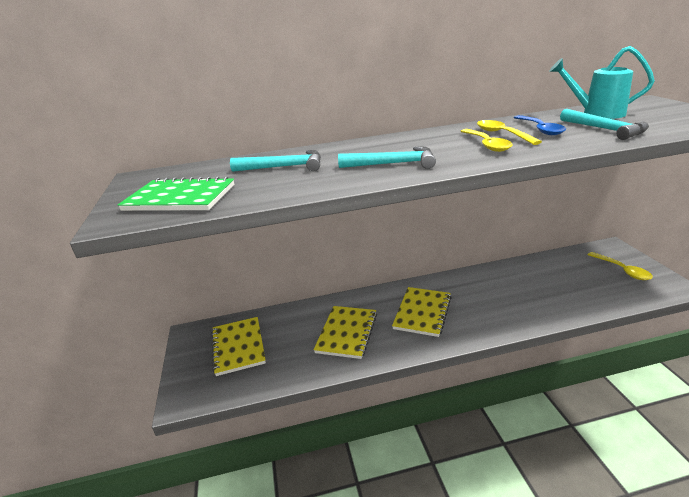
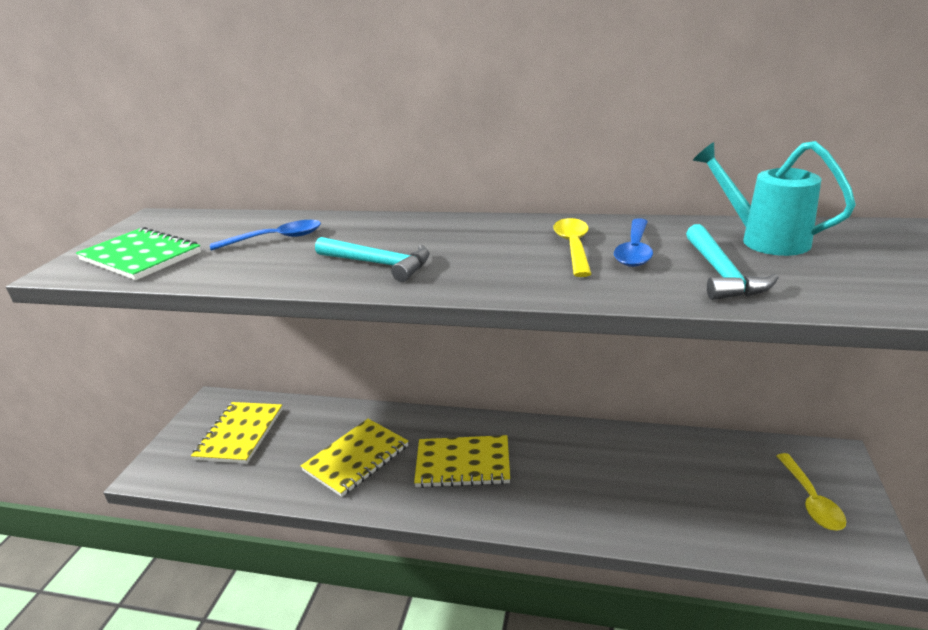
camera: 25 degrees right, 0 degrees up
(283, 167) = (276, 239): turquoise hammer -> blue spoon
(422, 312) = (463, 463): yellow notebook -> yellow notebook turned 45 degrees clockwise
(486, 145) = (524, 261): yellow spoon -> none

